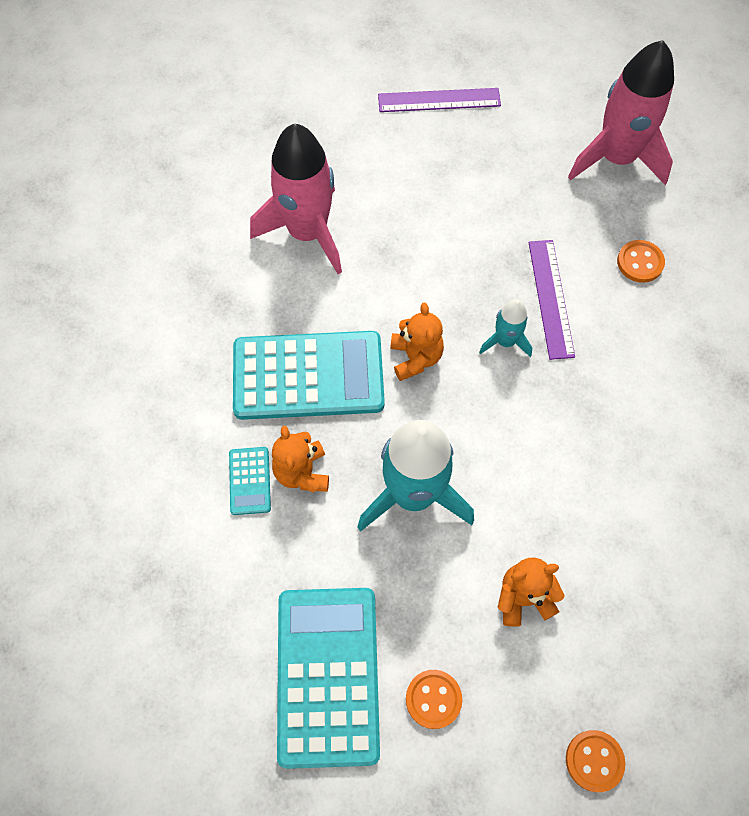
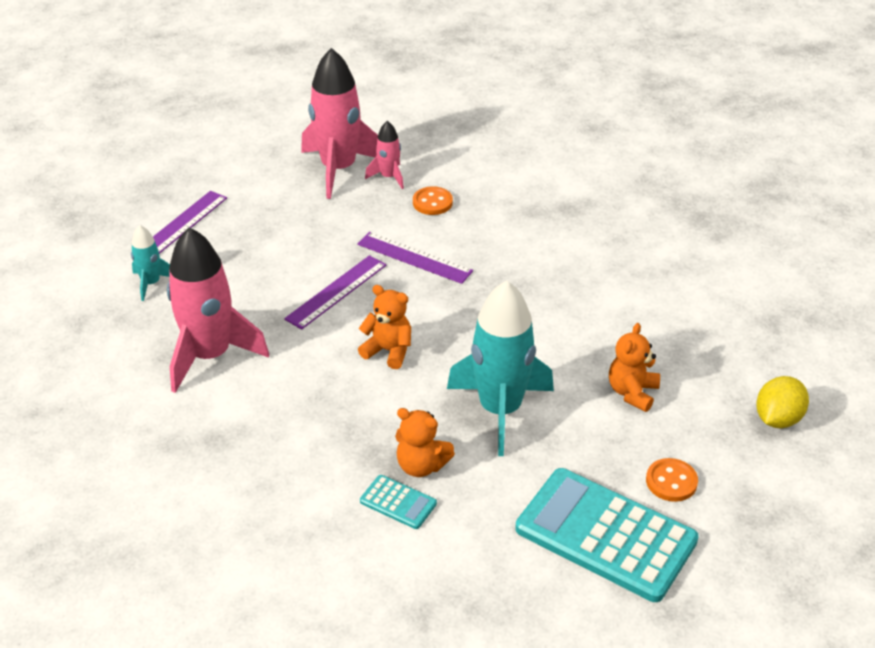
camera: 55 degrees left, 25 degrees down
(308, 376) = (340, 420): turquoise calculator -> none
(455, 268) = (336, 292): none -> purple ruler
(505, 341) = (424, 297): turquoise rocket -> turquoise rocket (151, 283)
(594, 760) = (777, 419): orange button -> yellow lemon
(643, 204) = (389, 177): none -> pink rocket

